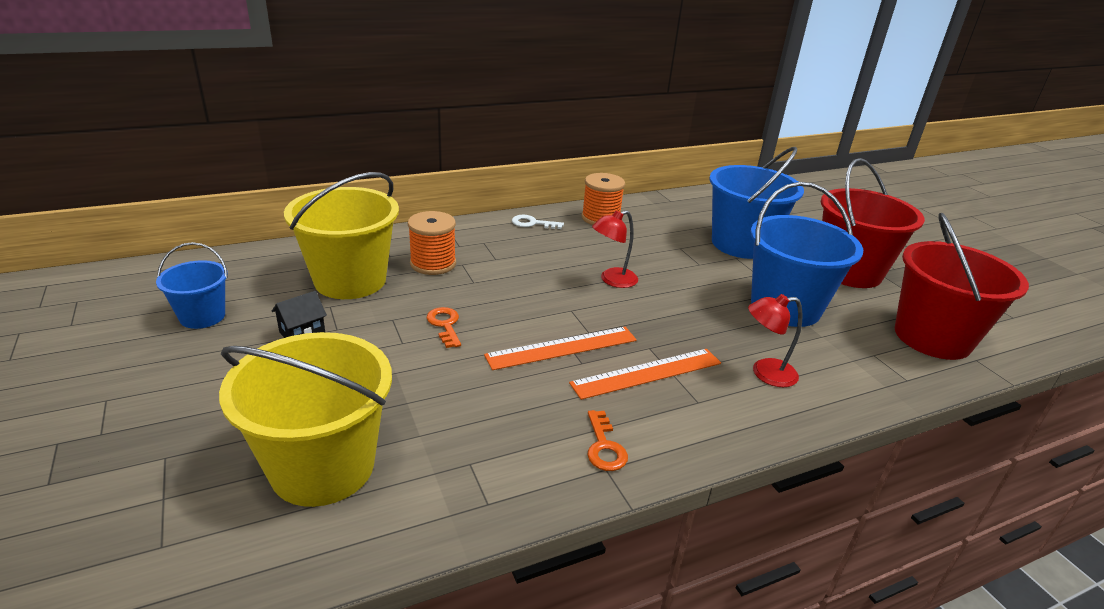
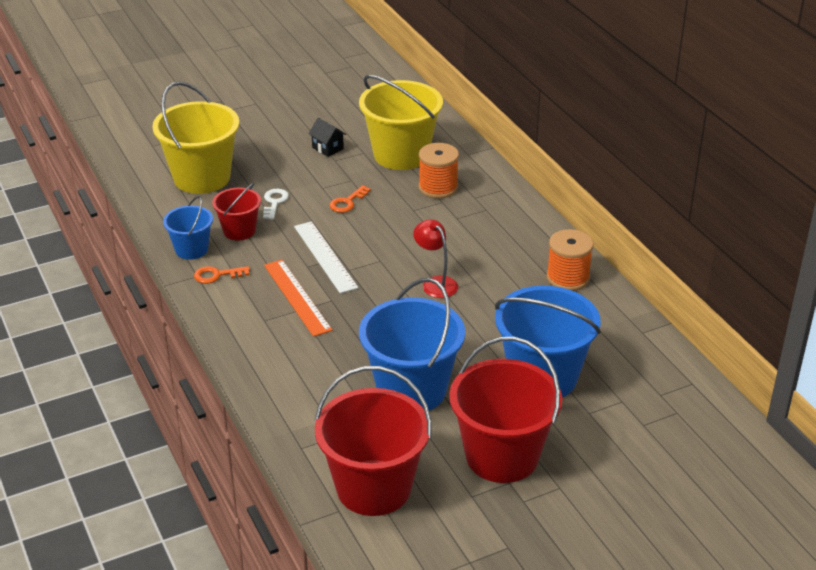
camera: 90 degrees right, 5 degrees up
(202, 316) = (341, 110): blue bucket -> blue bucket (191, 249)
(445, 325) = (347, 202): orange key -> orange key turned 150 degrees clockwise
(493, 422) = (239, 231): none -> red bucket
(532, 223) = (536, 234): white key -> white key (274, 202)
(562, 348) = (325, 256): orange ruler -> white ruler
(765, 373) = (303, 360): red lamp -> none

